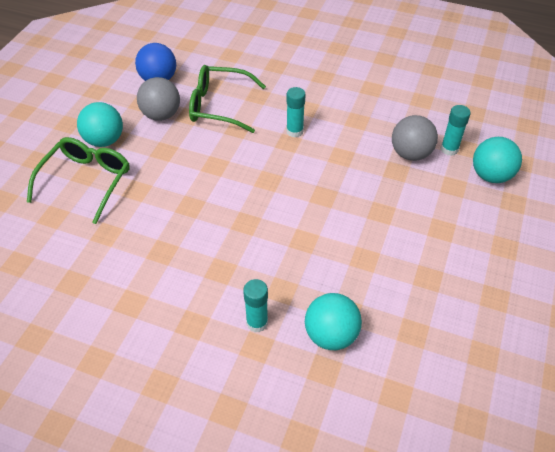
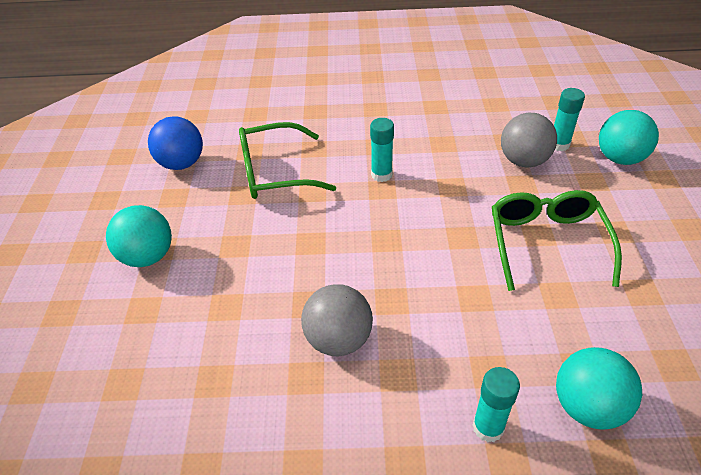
camera: 20 degrees left, 5 degrees down
(86, 181) = (149, 317): green glasses -> green glasses (546, 243)
(161, 115) = (207, 203): grey ball -> grey ball (338, 340)

